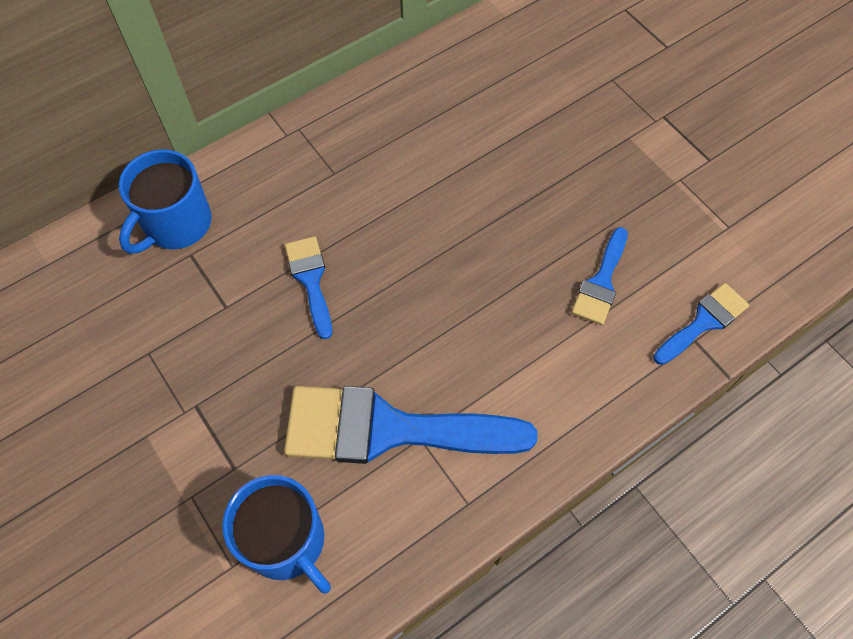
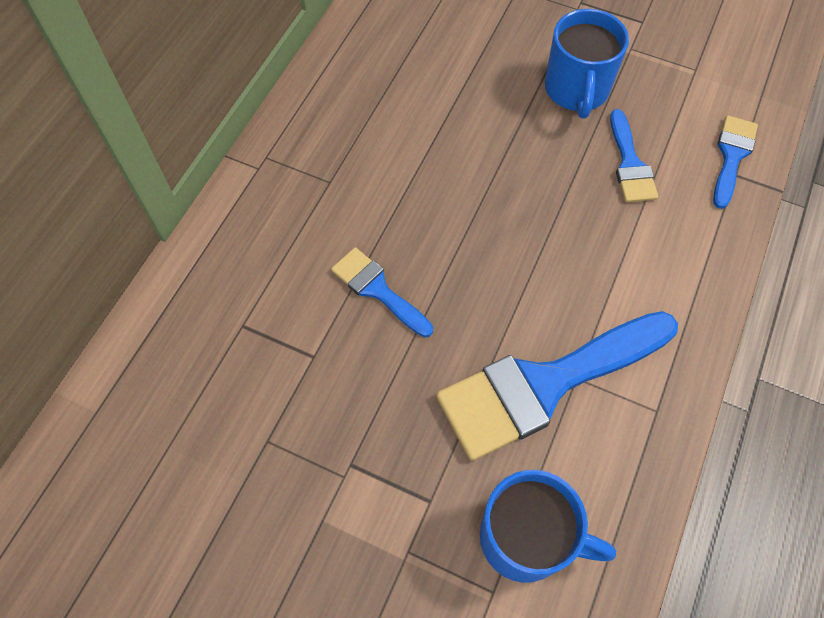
camera: 30 degrees left, 0 degrees up
(176, 224) = (207, 303): blue mug -> blue mug (576, 90)

